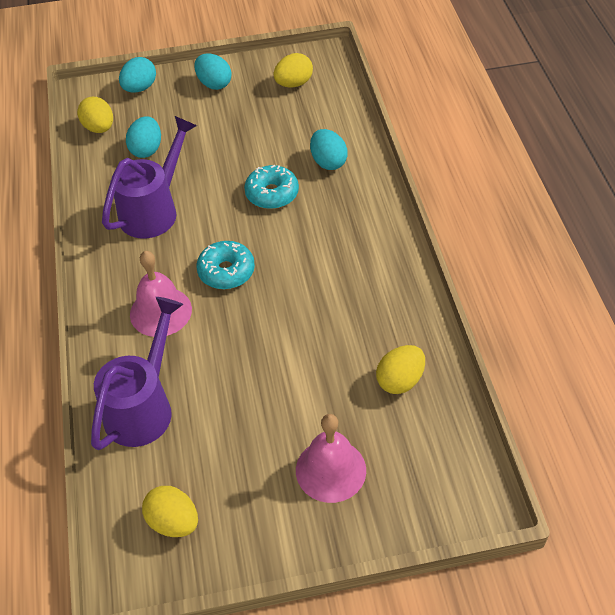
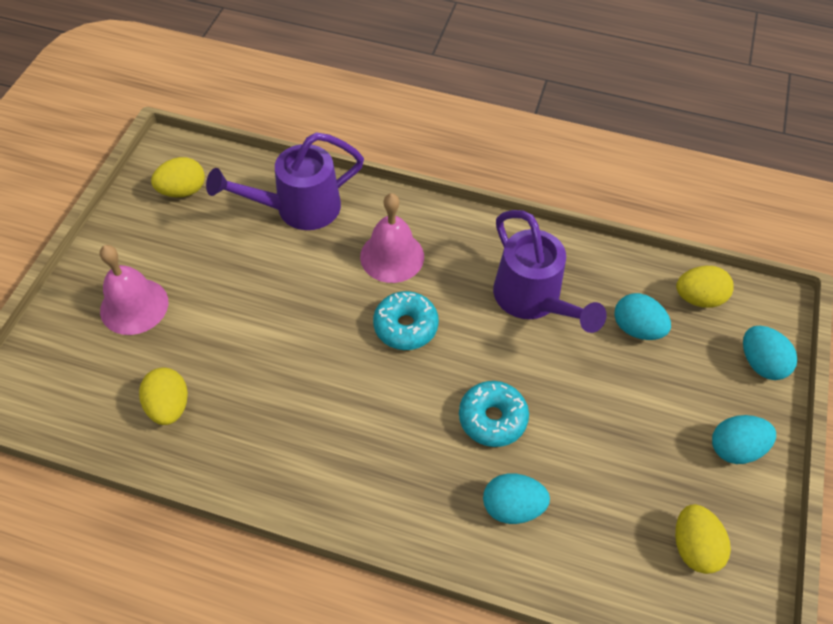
camera: 115 degrees right, 5 degrees up
(143, 407) = (298, 208): purple watering can -> purple watering can turned 105 degrees clockwise

